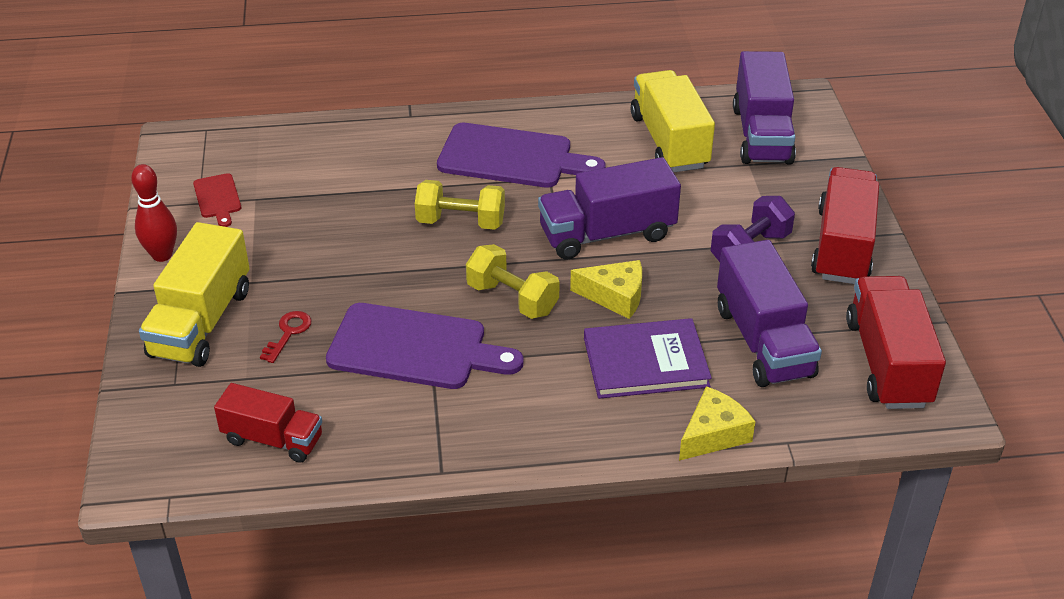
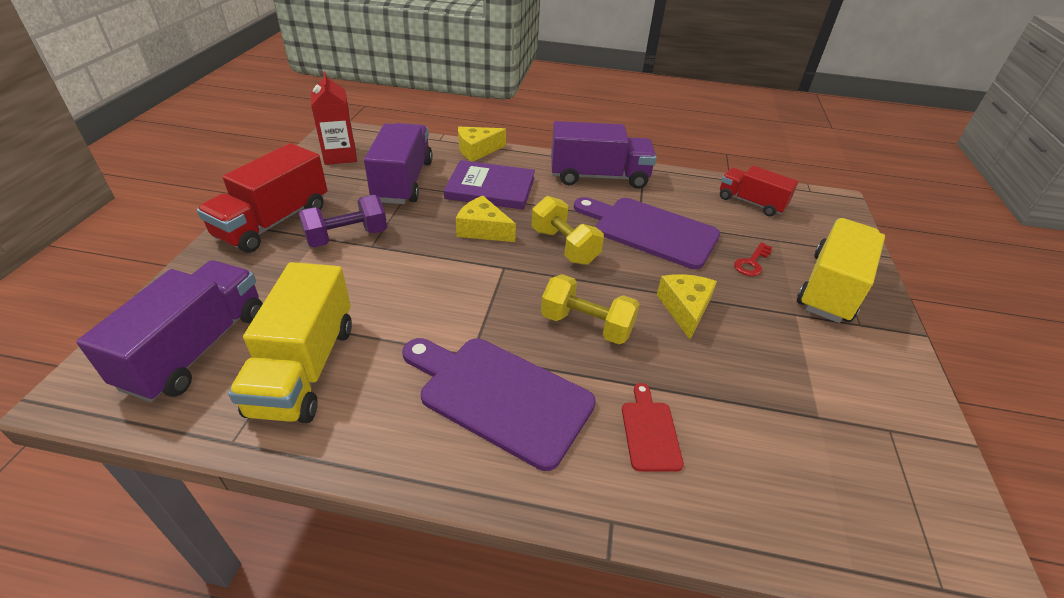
camera: 165 degrees left, 0 degrees up
(162, 255) = (900, 365): red bowling pin -> none
(218, 198) = (867, 430): red cutting board -> red cutting board (650, 432)
(367, 259) = (685, 309): none -> yellow cheese
(607, 234) = (454, 279): purple truck -> purple truck (599, 177)
(887, 363) = (340, 156): red truck -> red carton

